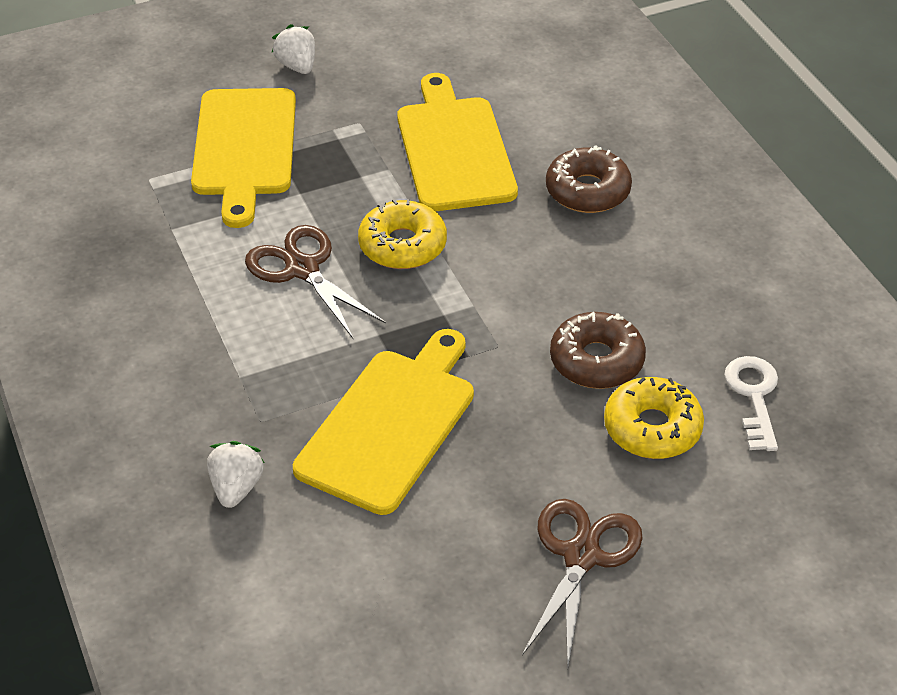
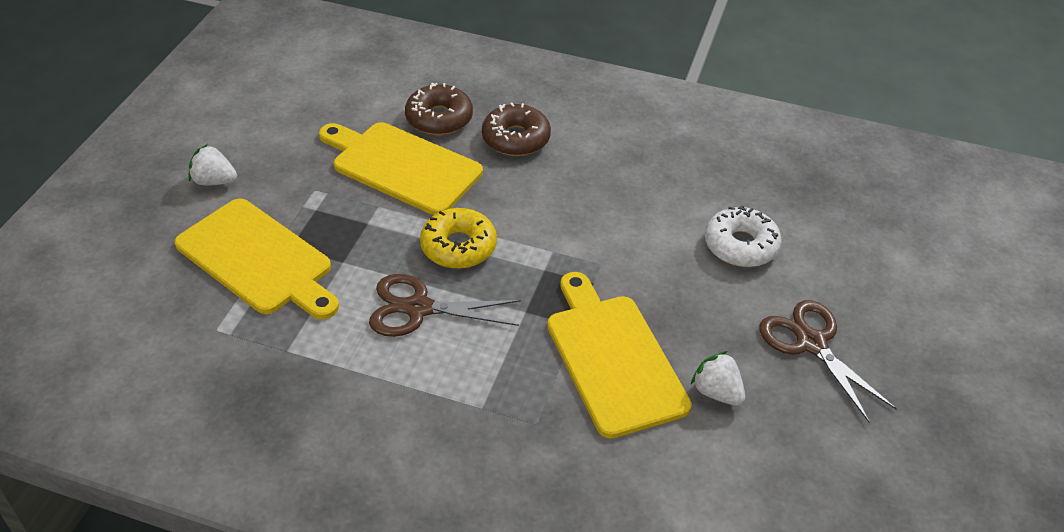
camera: 50 degrees left, 0 degrees up
(236, 487) = (586, 477): white strawberry -> white strawberry (716, 392)
(596, 360) = (661, 231): brown donut -> brown donut (439, 118)
(652, 428) = (740, 245): yellow donut -> white donut
(754, 397) = (759, 190): white key -> none

